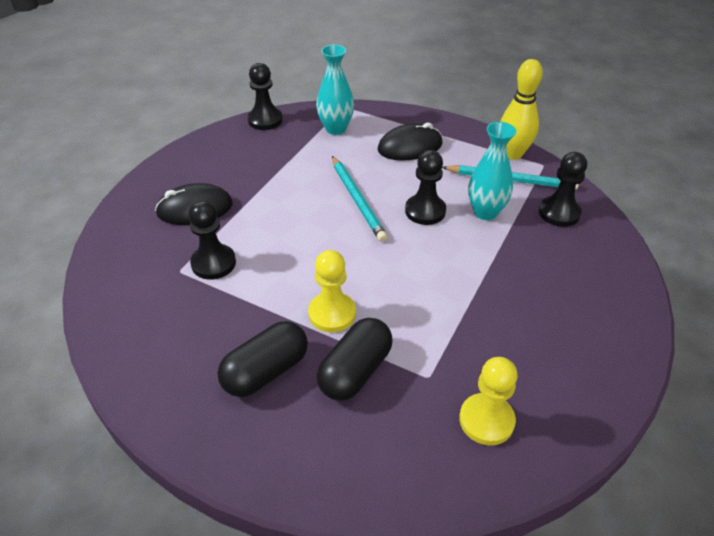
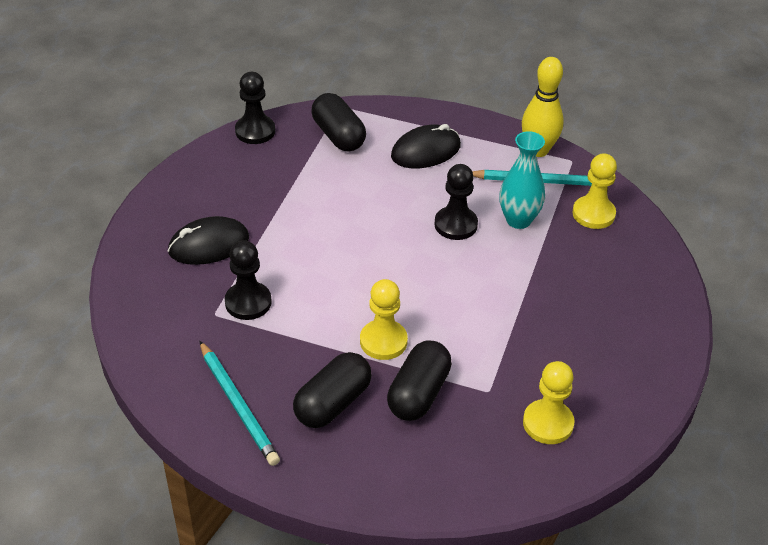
camera: 10 degrees left, 0 degrees up
(335, 129) = (338, 135): turquoise vase -> black capsule
(357, 200) = (382, 219): turquoise pencil -> turquoise pencil (238, 405)
(559, 213) = (593, 214): black pawn -> yellow pawn

